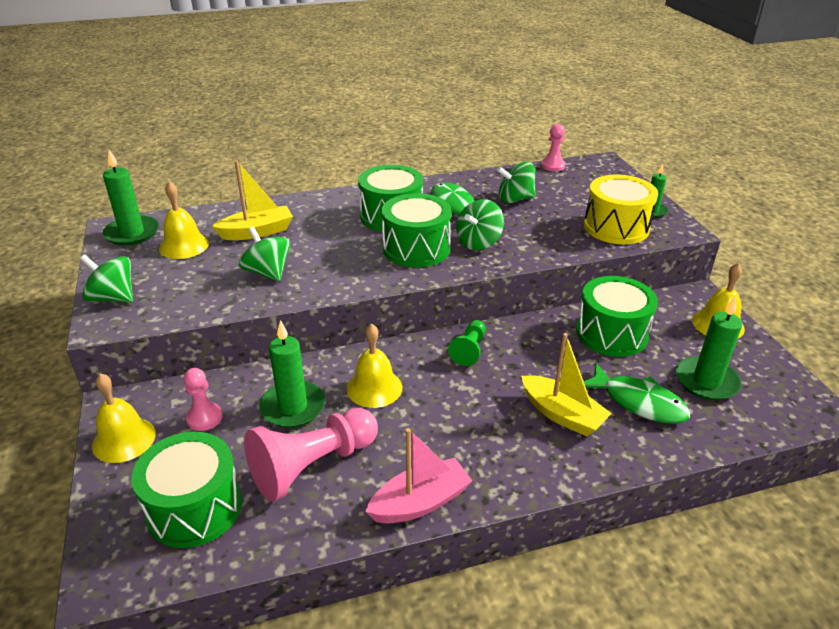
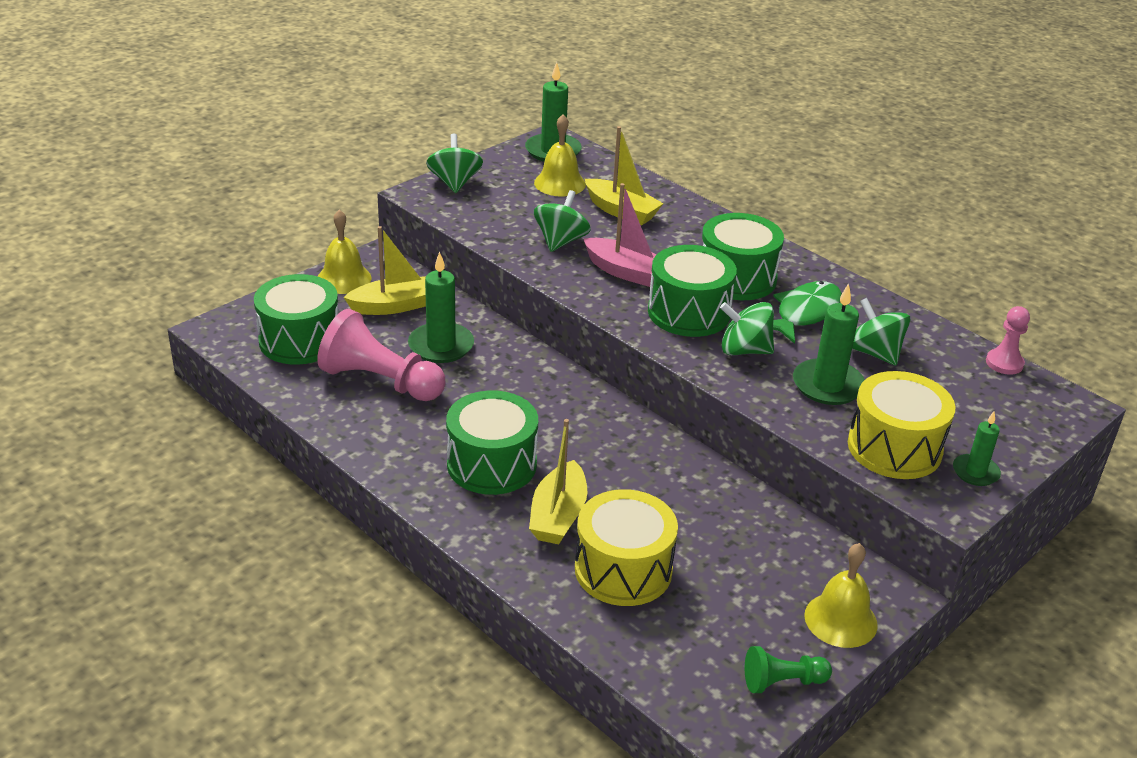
camera: 60 degrees right, 0 degrees up
(204, 418) = (394, 306): pink pawn -> yellow boat
(374, 388) = (502, 383): yellow bell -> none
(420, 502) = (379, 454): pink boat -> pink boat (625, 272)
(469, 350) = (609, 426): green pawn -> green pawn (782, 682)
(611, 333) = (733, 526): green drum -> green drum (491, 464)
(638, 402) = (623, 570): green fish -> yellow drum
(706, 381) = (707, 622): green candle -> green candle (827, 385)

